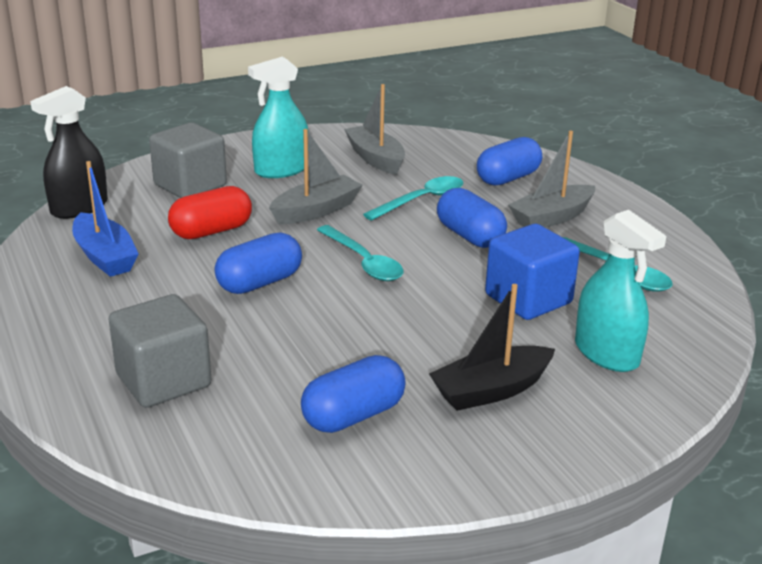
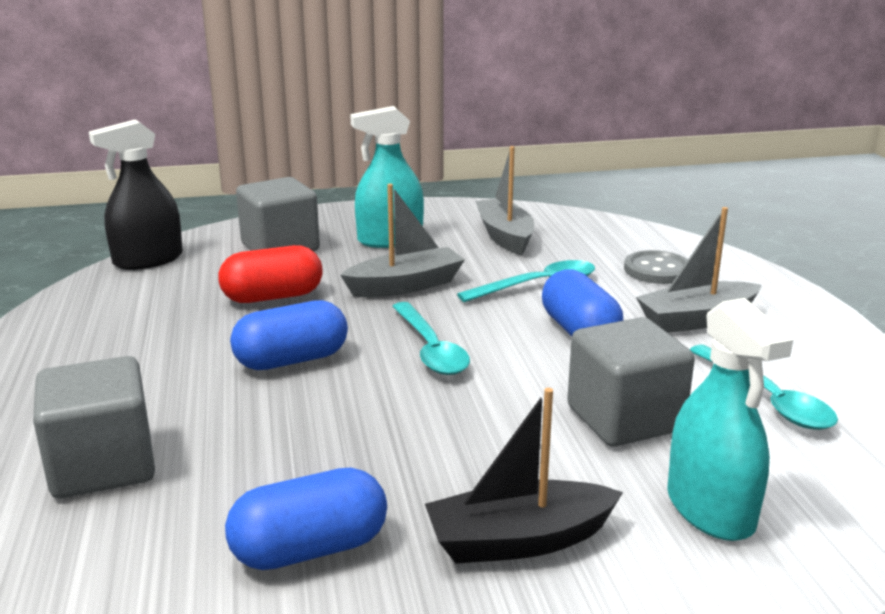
camera: 15 degrees right, 5 degrees down
(105, 256) = (138, 313): blue boat -> none
(508, 178) = (657, 270): blue capsule -> grey button
(528, 299) = (624, 419): blue cube -> grey cube

